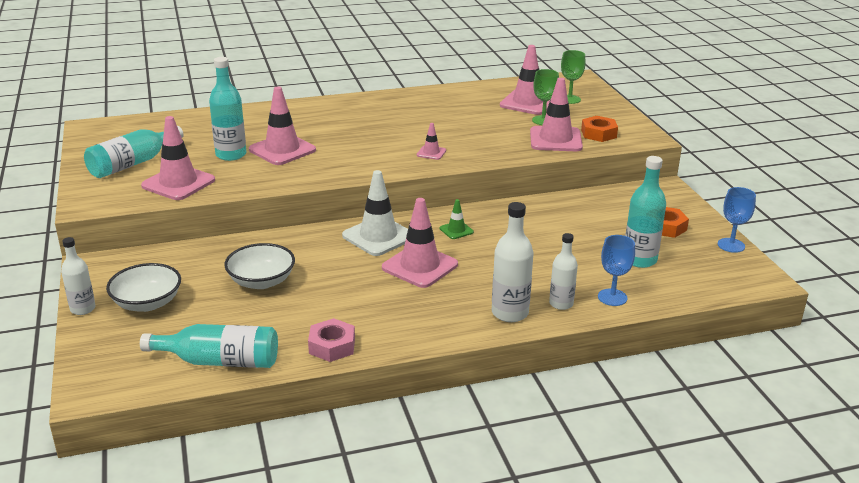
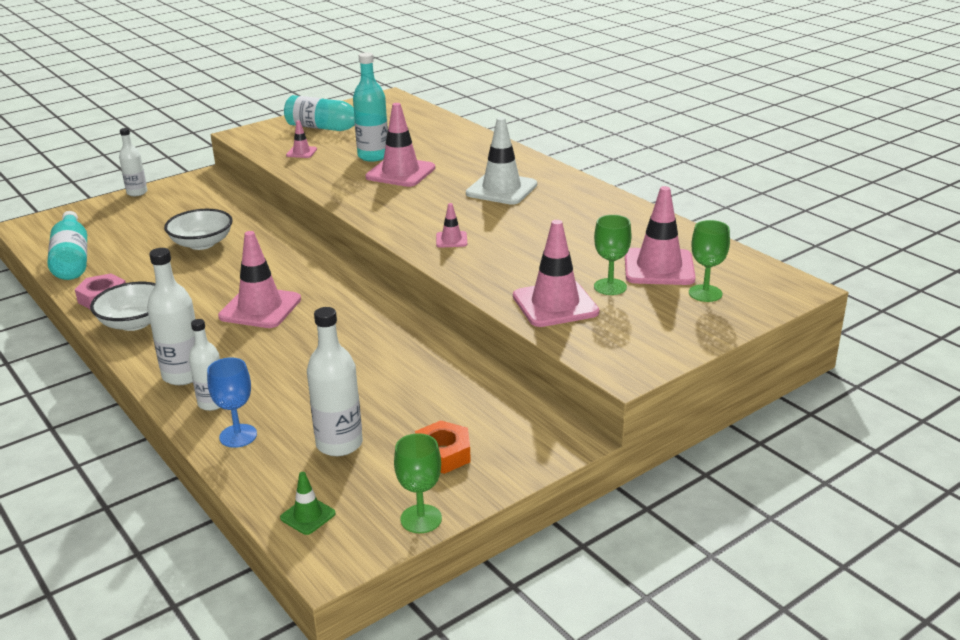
camera: 70 degrees right, 0 degrees up
(147, 303) = (152, 211): white bowl -> white bowl (134, 323)
(178, 183) = (301, 152): pink traffic cone -> pink traffic cone, size x0.48
(378, 236) = (311, 275): white traffic cone -> white traffic cone (501, 189)
(456, 230) = (348, 312): green traffic cone -> green traffic cone (308, 516)
(598, 134) = (603, 331): orange nut -> none
(639, 260) = (339, 444): turquoise bottle -> white bottle
(731, 245) = (421, 519): blue goblet -> green goblet

